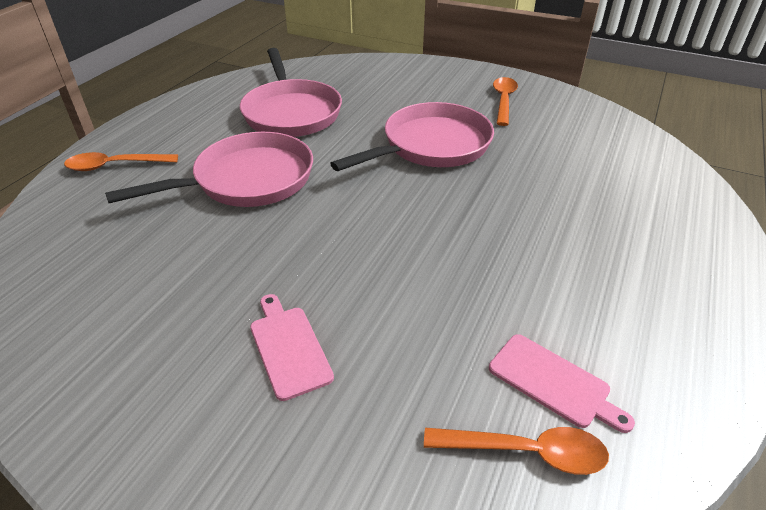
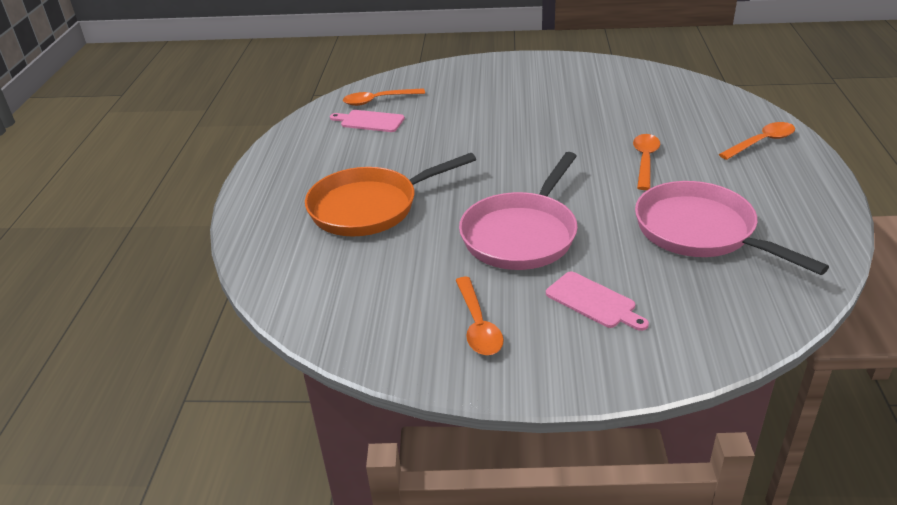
camera: 160 degrees right, 5 degrees down
(247, 180) = (645, 161): pink pan -> orange spoon
(288, 348) = (510, 99): pink cutting board -> pink cutting board (593, 301)
(572, 212) = (370, 207): none -> orange pan

